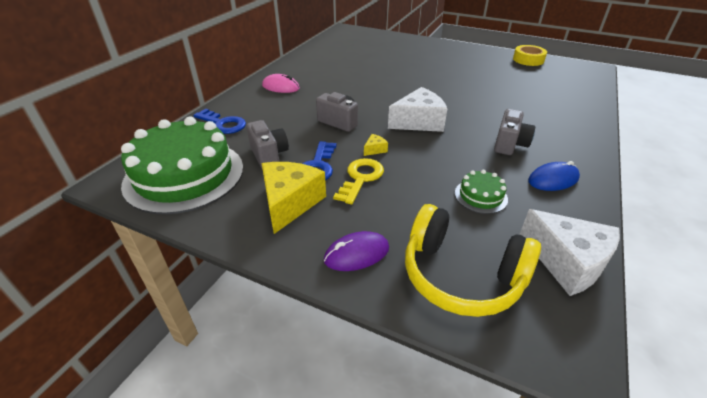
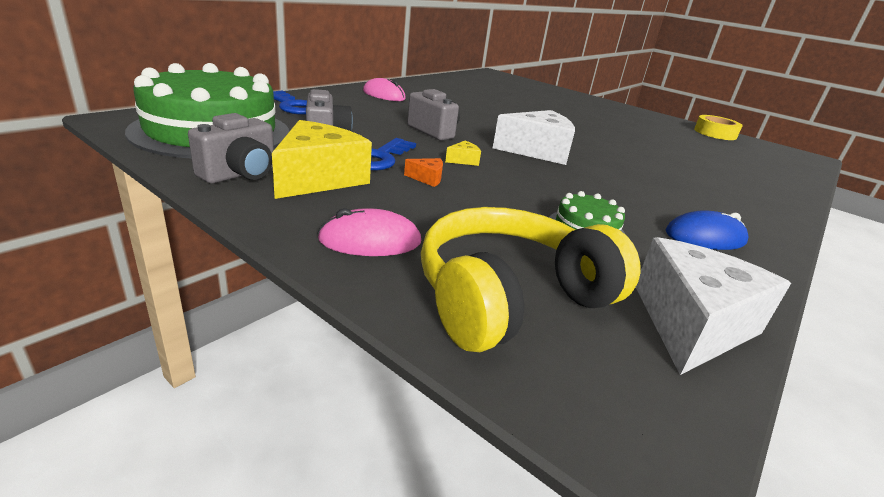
camera: 10 degrees right, 10 degrees down
(356, 254) = (370, 241): purple mouse -> pink mouse
(360, 178) = (427, 178): yellow key -> orange cheese
(461, 275) = (510, 297): yellow headphones -> yellow headphones turned 105 degrees clockwise
(509, 144) = (654, 193): grey camera -> grey camera (240, 174)
(567, 262) = (691, 324): white cheese -> white cheese turned 120 degrees counterclockwise

